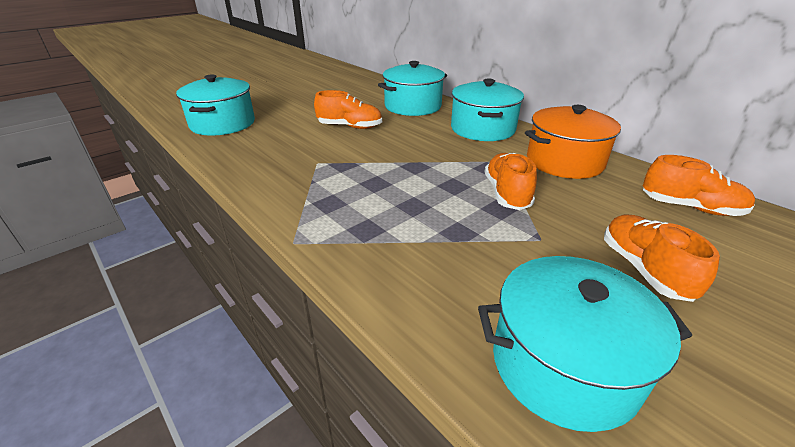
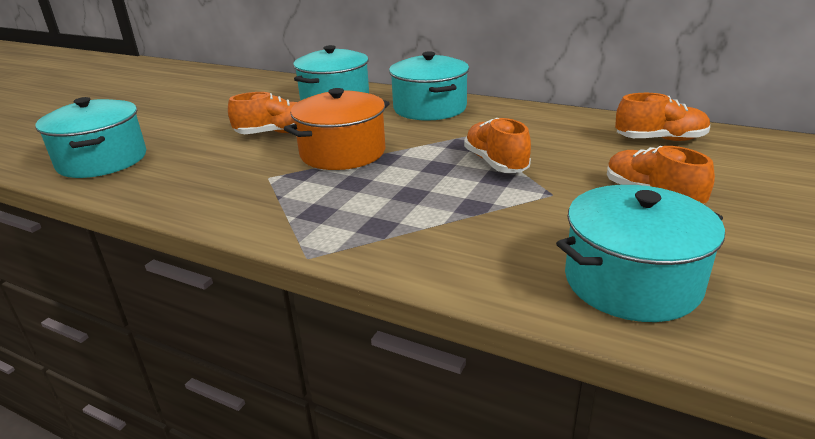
camera: 20 degrees left, 5 degrees down
(564, 161) = (531, 123): orange pot -> orange pot (342, 153)

